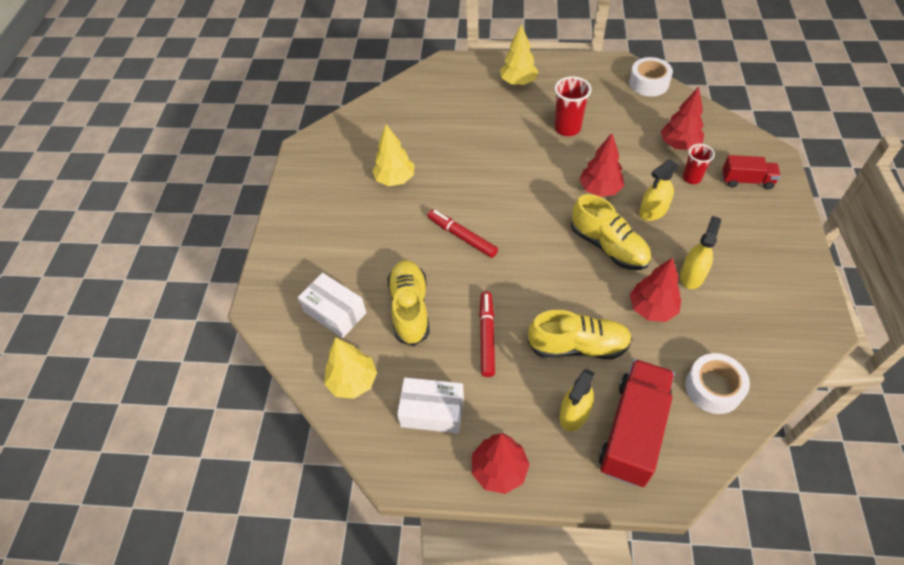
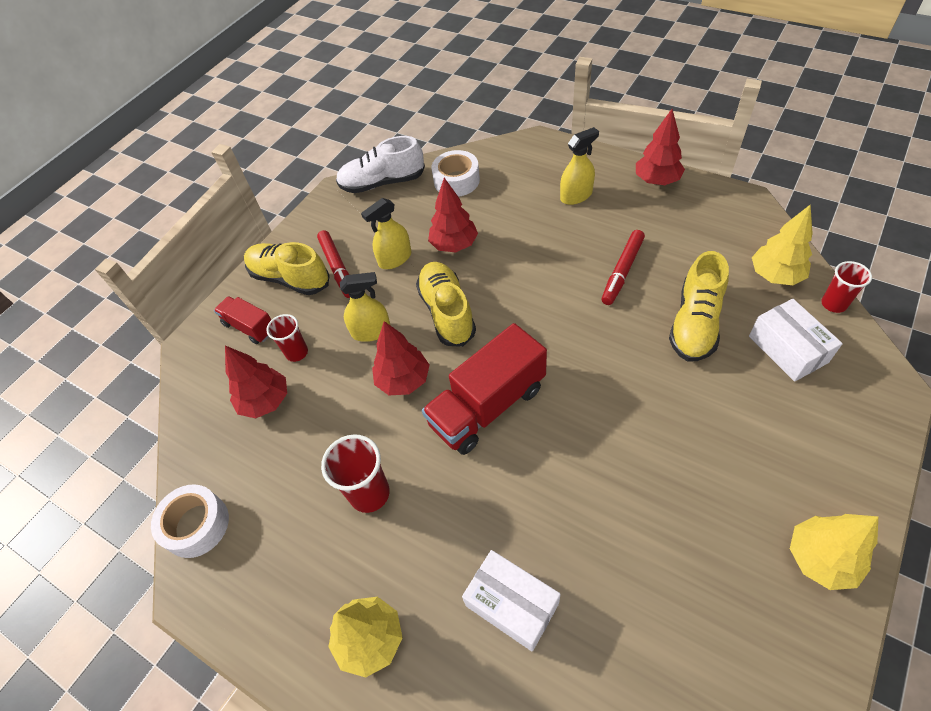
camera: 150 degrees left, 0 degrees up
(301, 368) = (833, 304): none -> red cup
(395, 179) = (663, 515): yellow tree -> yellow tree (820, 559)
(432, 411) = (700, 230): white box -> white box (512, 604)
(462, 237) = (601, 384): red marker -> red marker (337, 268)
(578, 346) = (541, 238): yellow shoe -> yellow shoe (290, 278)
(633, 431) = (538, 174): red truck -> red truck (487, 406)
(788, 355) = (382, 183): none -> white shoe

